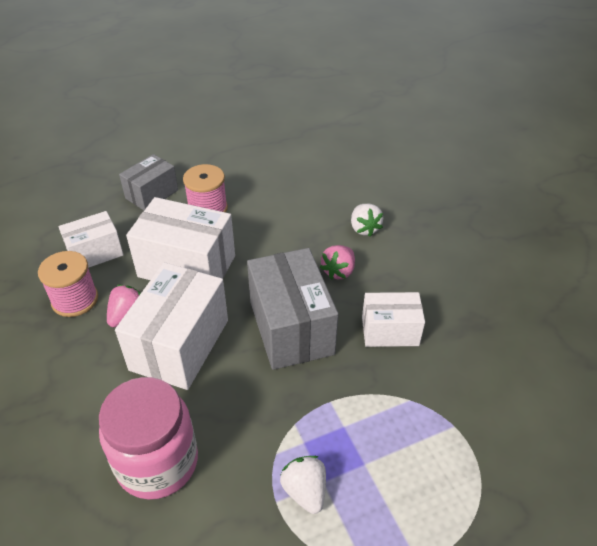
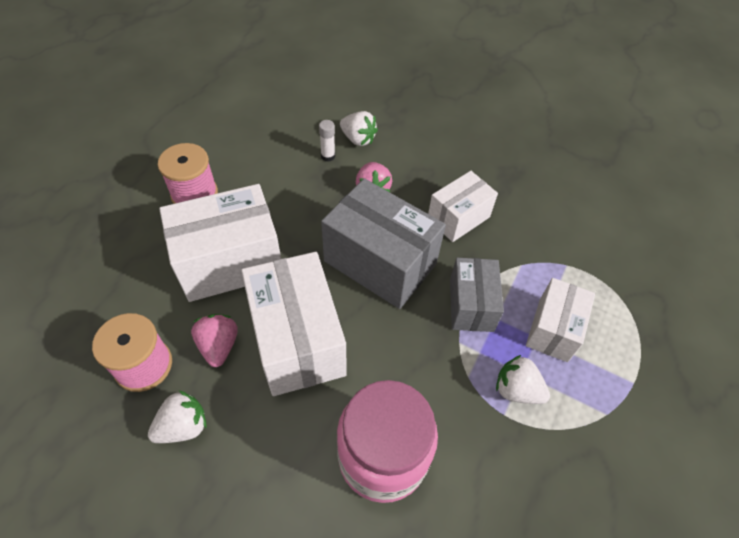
camera: 40 degrees left, 10 degrees up
(60, 352) = (183, 426): none -> white strawberry
(95, 253) = (115, 304): white box -> white box (553, 329)
(152, 194) = (117, 209): grey box -> grey box (471, 305)
(327, 230) = (328, 156): none -> white glue stick

